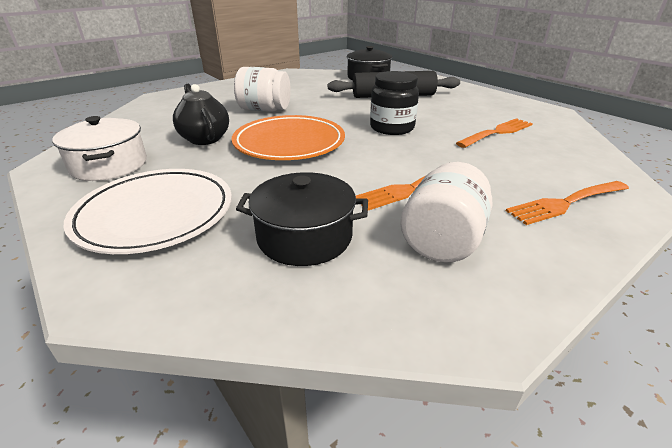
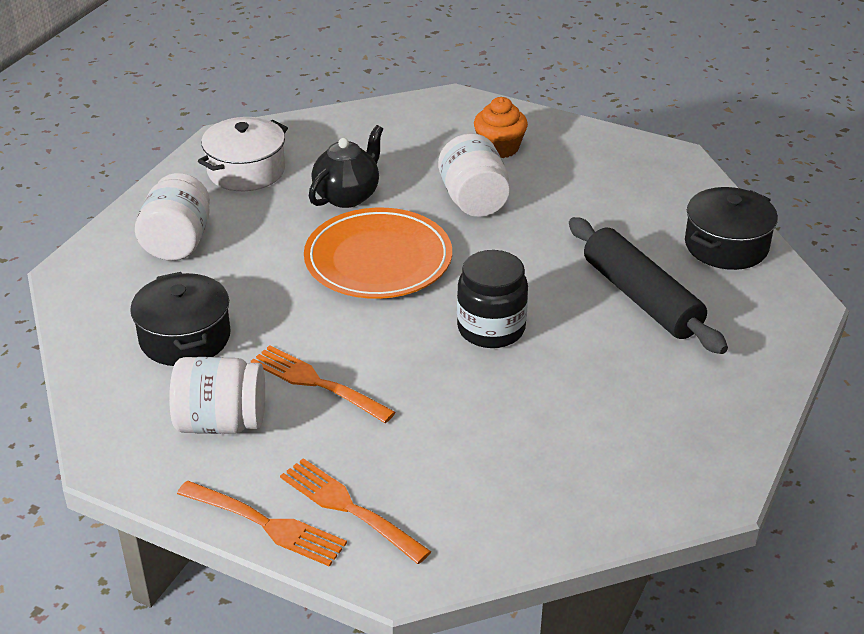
camera: 65 degrees right, 5 degrees up
(155, 214) = (177, 242): white plate -> white jar
(225, 96) = (499, 148): none -> orange cupcake
(497, 133) = (548, 434): orange fork -> orange fork (265, 524)

